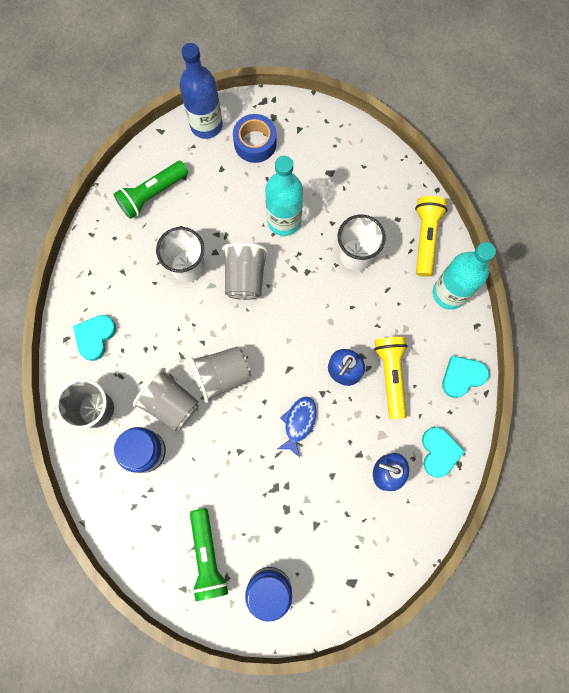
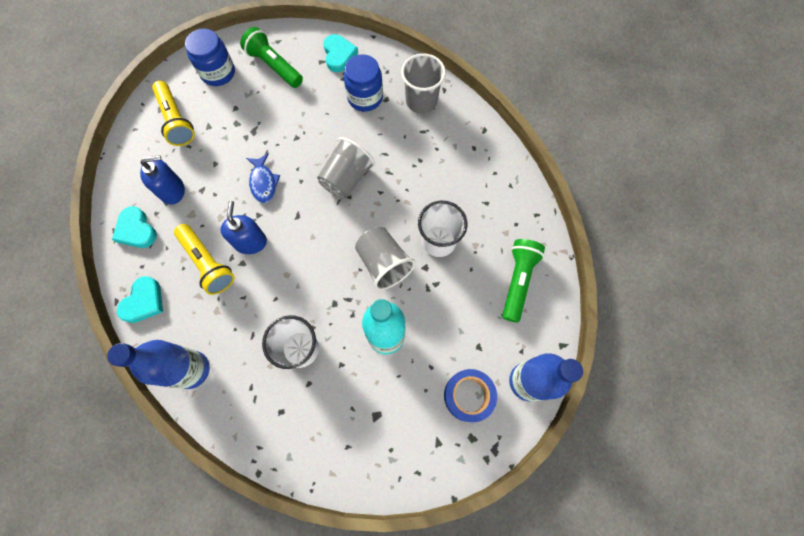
camera: 145 degrees right, 5 degrees down
(95, 337) = (464, 144): turquoise heart -> turquoise heart (339, 55)
(171, 403) = (371, 137): grey cup -> none
(425, 238) = (242, 410): yellow flashlight -> yellow flashlight (176, 120)
(449, 293) = (192, 369): turquoise bottle -> blue bottle

